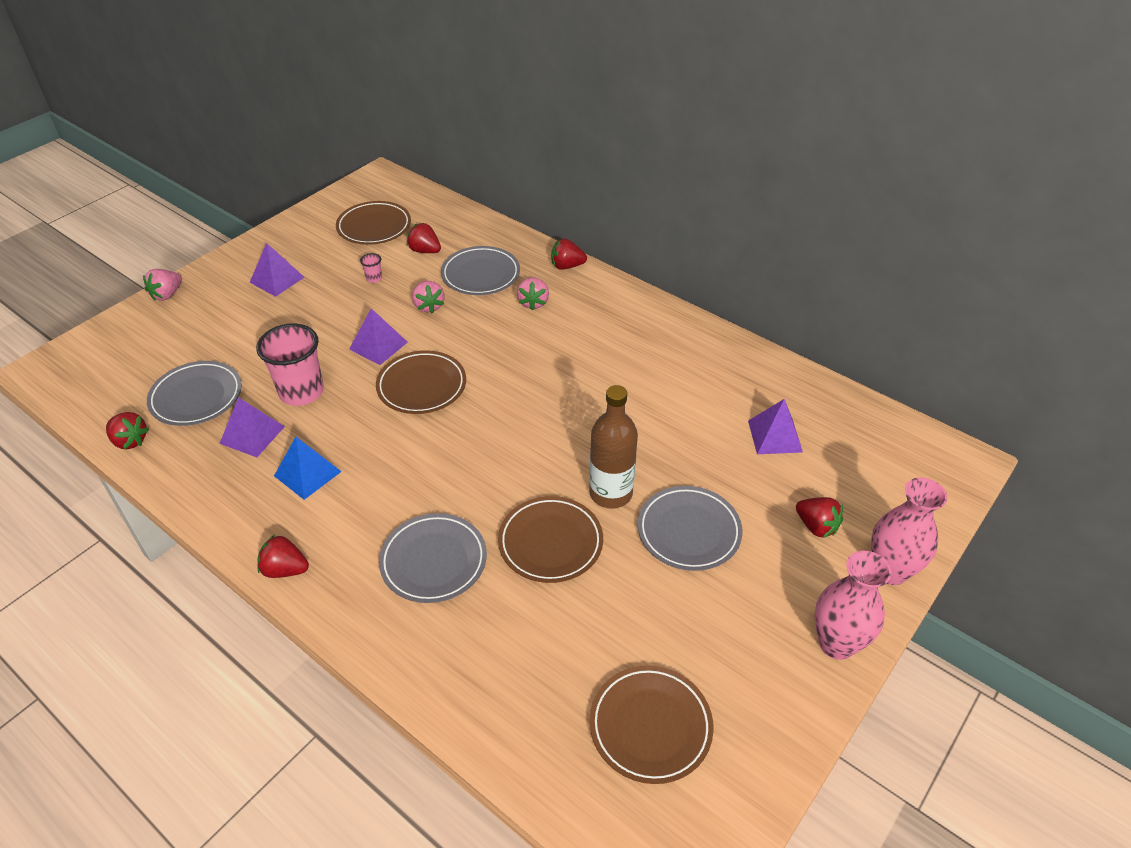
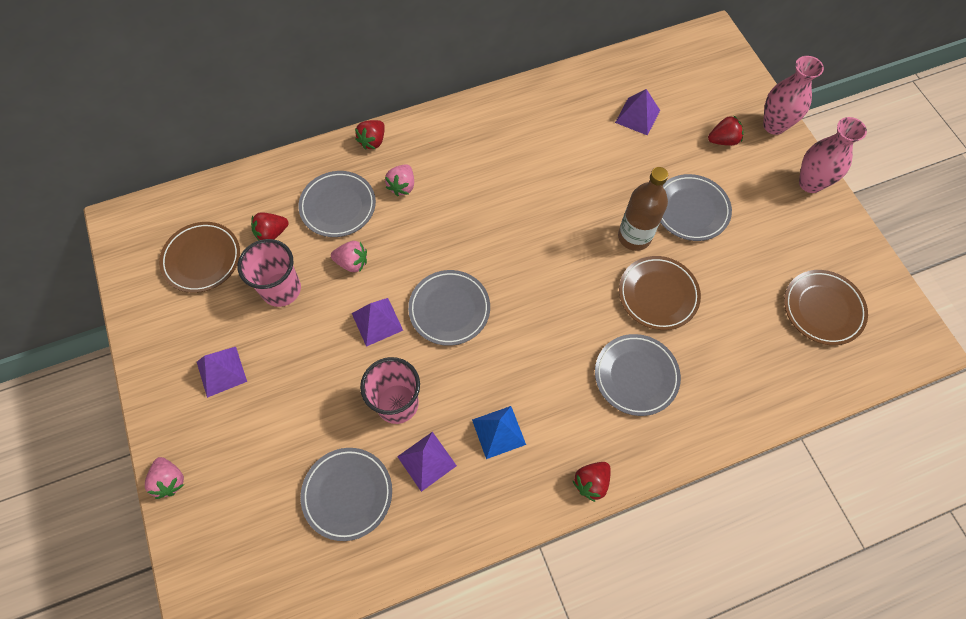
camera: 60 degrees left, 20 degrees up
(130, 441) = (371, 569): red strawberry -> none
(374, 278) = (281, 289): pink cup -> pink cup, size x2.45
(422, 386) = (449, 309): brown plate -> grey plate
(533, 303) = (402, 186): pink strawberry -> pink strawberry turned 75 degrees clockwise

